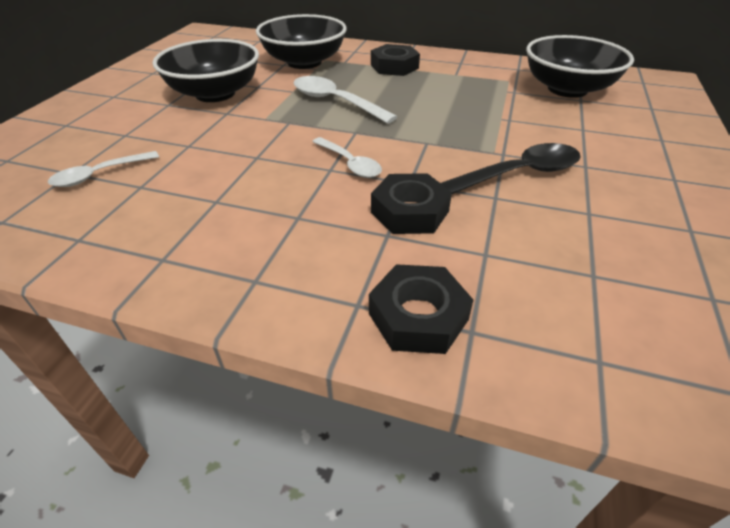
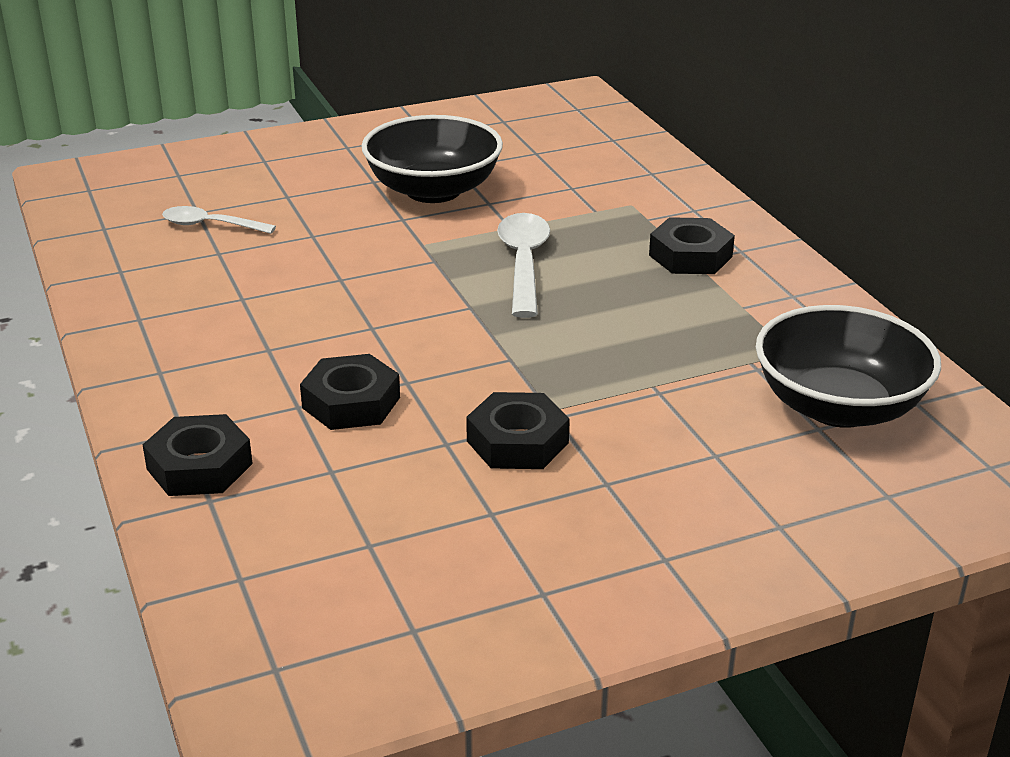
camera: 50 degrees right, 10 degrees down
(304, 62) = (599, 196): black bowl -> none
(350, 164) = (397, 333): white spoon -> none
(518, 174) = (517, 442): black spoon -> black nut

